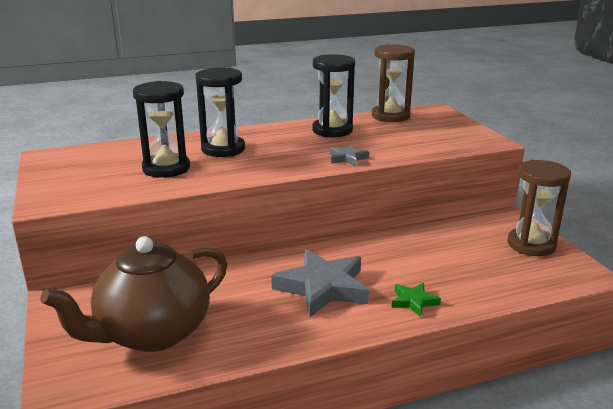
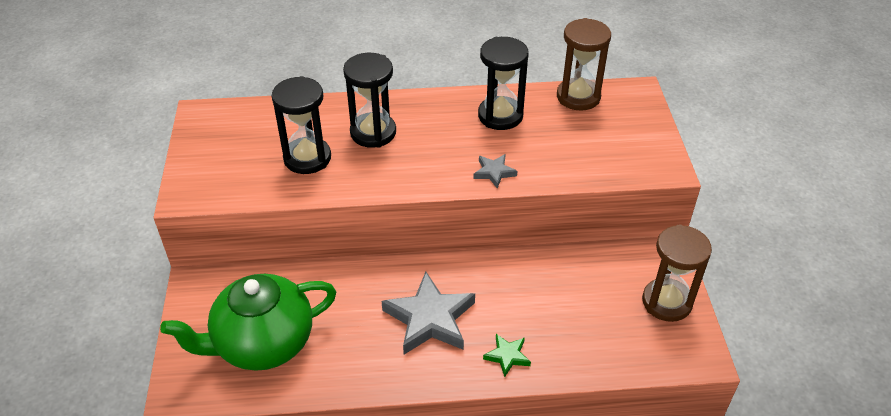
camera: 15 degrees right, 20 degrees up
(152, 333) = (263, 343): brown teapot -> green teapot

